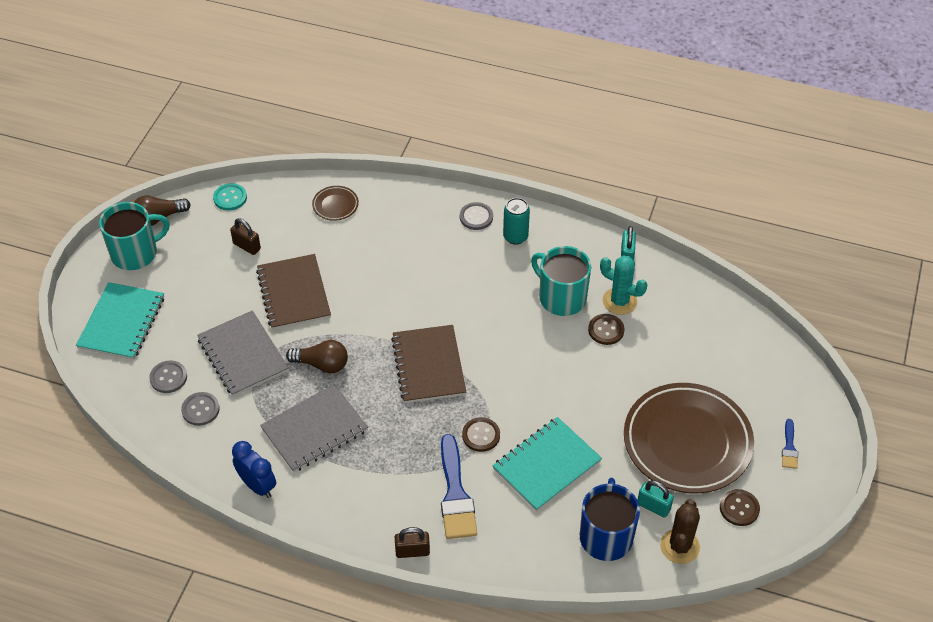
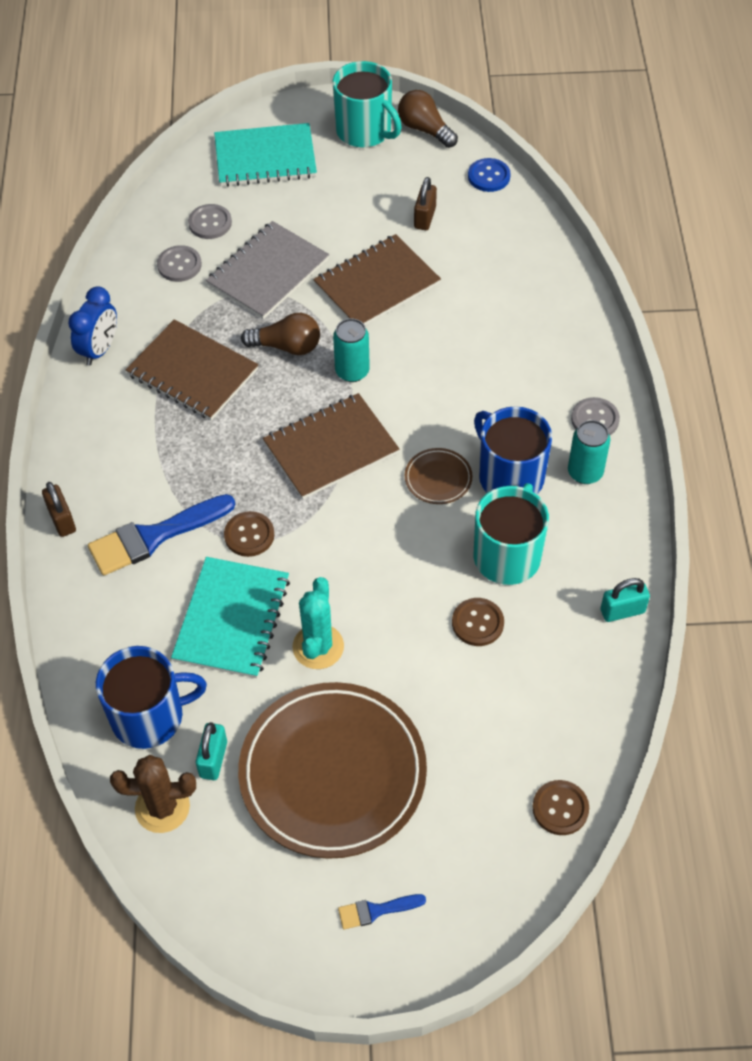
camera: 70 degrees right, 5 degrees up
(230, 198) = (489, 176): turquoise button -> blue button
(314, 430) = (193, 372): grey notebook -> brown notebook
(322, 364) = (287, 346): brown light bulb -> brown light bulb turned 75 degrees counterclockwise
(335, 205) = (533, 273): brown plate -> brown plate (438, 478)
(366, 332) = (352, 371): none -> turquoise can
(500, 276) = (509, 476): none -> blue mug
(547, 465) = (231, 619): turquoise notebook -> turquoise notebook turned 75 degrees clockwise
(619, 301) = (536, 625): turquoise cactus -> turquoise cactus (318, 647)
(739, 508) = (248, 867): brown button -> brown button (560, 808)

